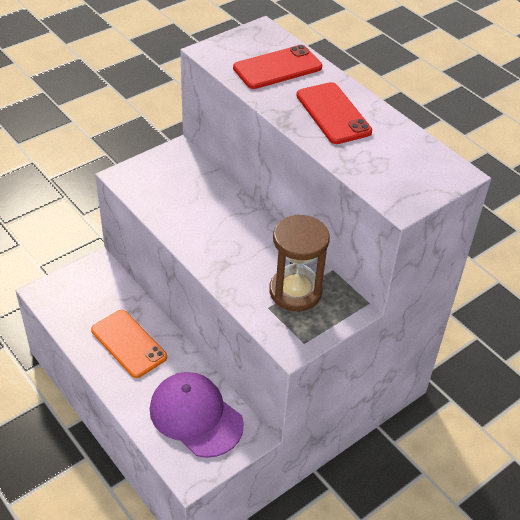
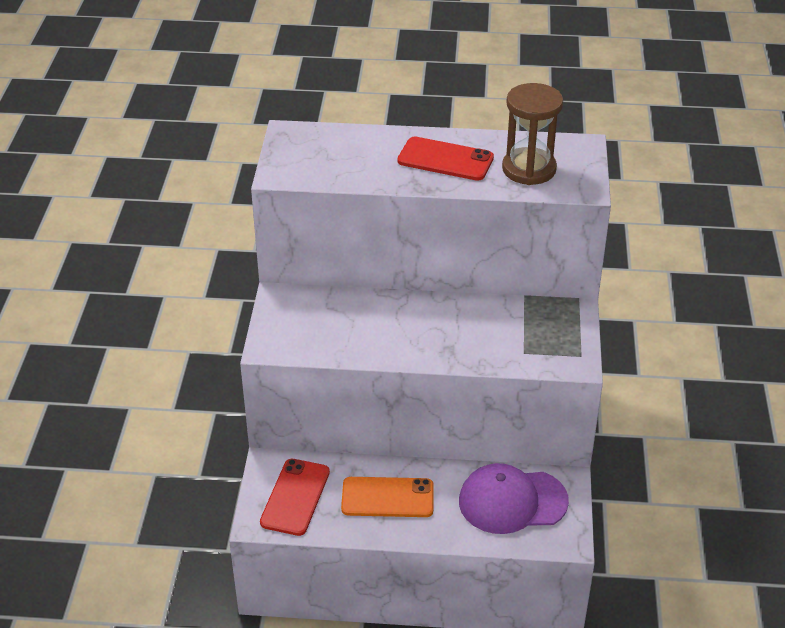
camera: 45 degrees left, 5 degrees down
(277, 68) = (351, 153): red phone -> red phone (295, 497)
(295, 291) = (524, 328): brown hourglass -> brown hourglass (529, 169)

